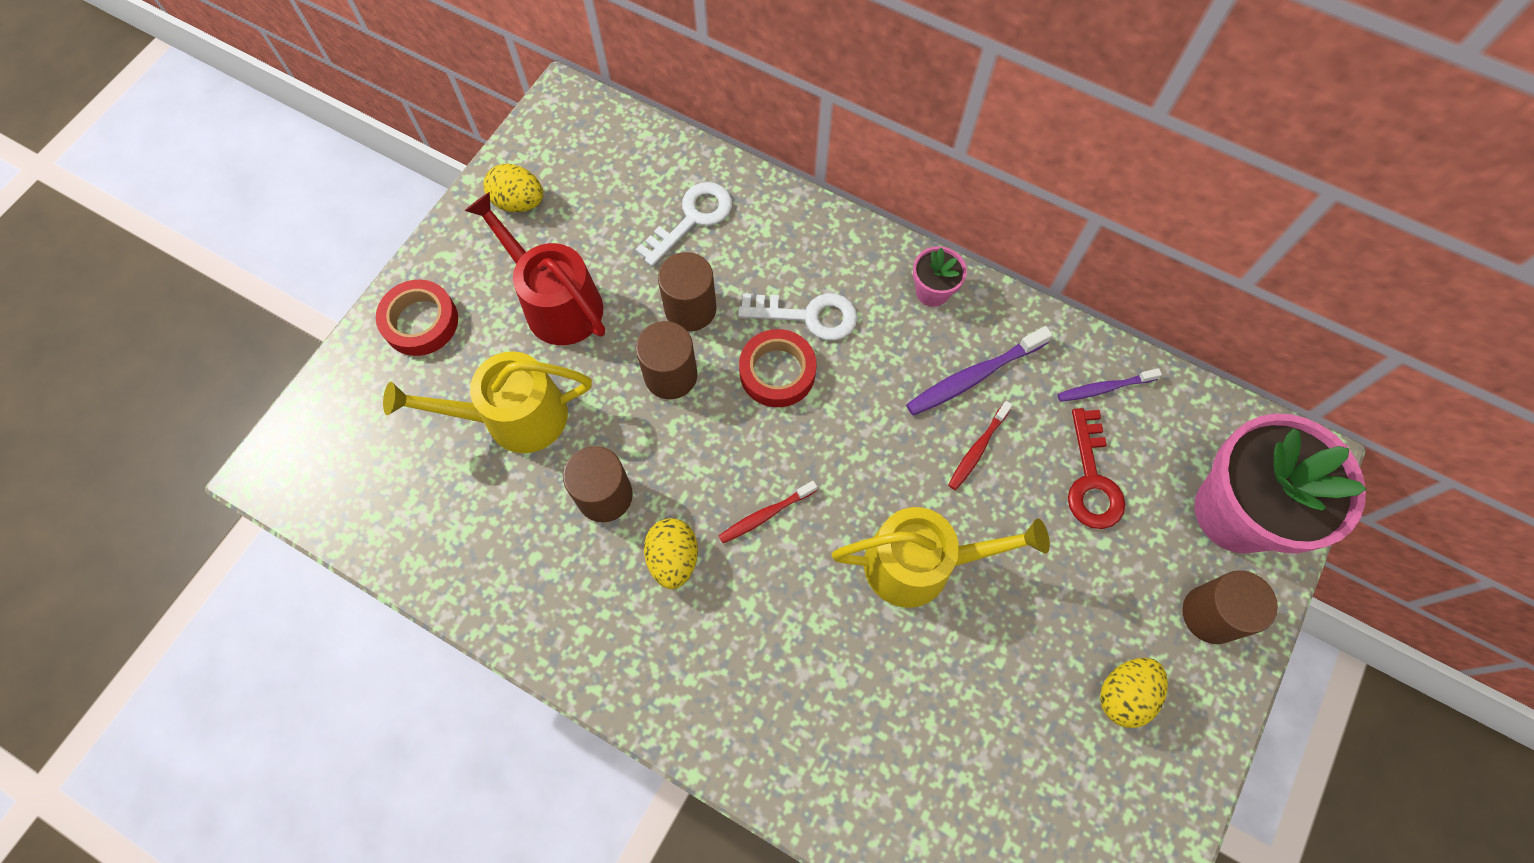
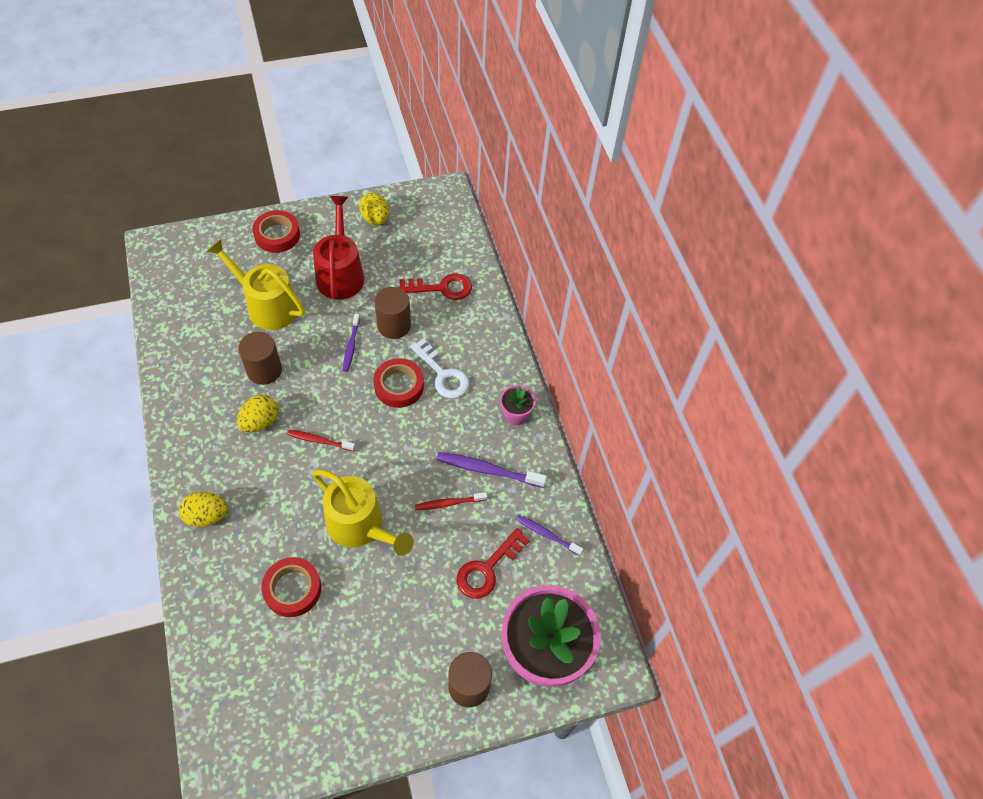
camera: 40 degrees right, 10 degrees down
(671, 375) = (351, 346): brown cylinder -> purple toothbrush
(692, 219) = (442, 288): white key -> red key
(933, 703) = (292, 589): none -> red tape
(1124, 694) = (381, 676): yellow egg -> yellow egg (207, 516)

